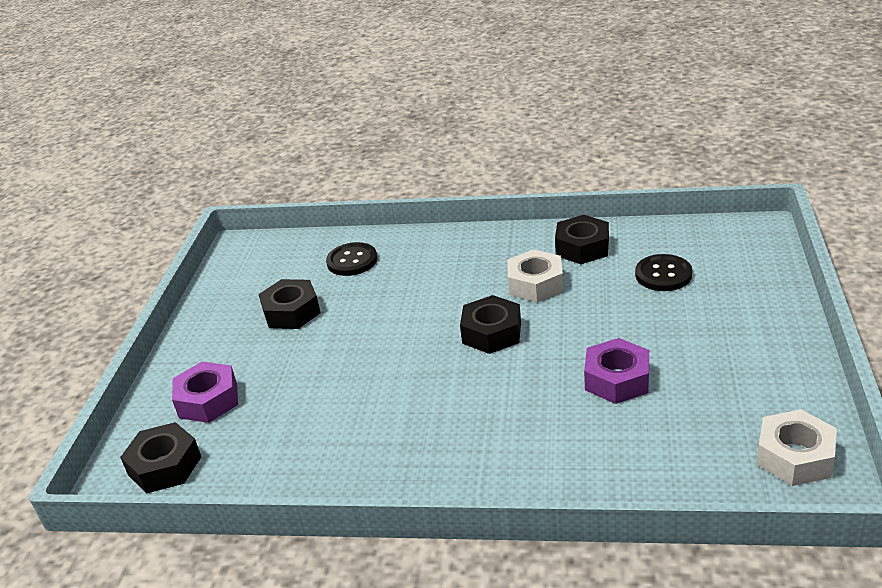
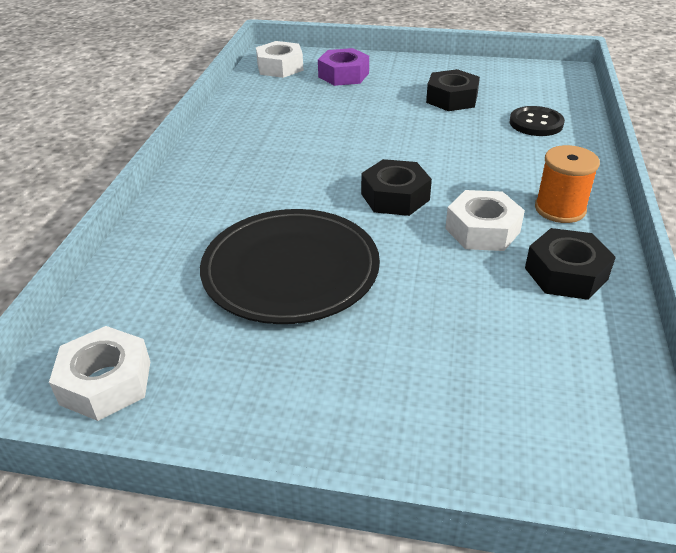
camera: 90 degrees right, 5 degrees up
(165, 466) = (280, 67): black nut -> white nut
(498, 249) = (560, 209): none -> orange spool
(617, 379) = (290, 269): purple nut -> black plate
(663, 275) = (494, 338): black button -> none

